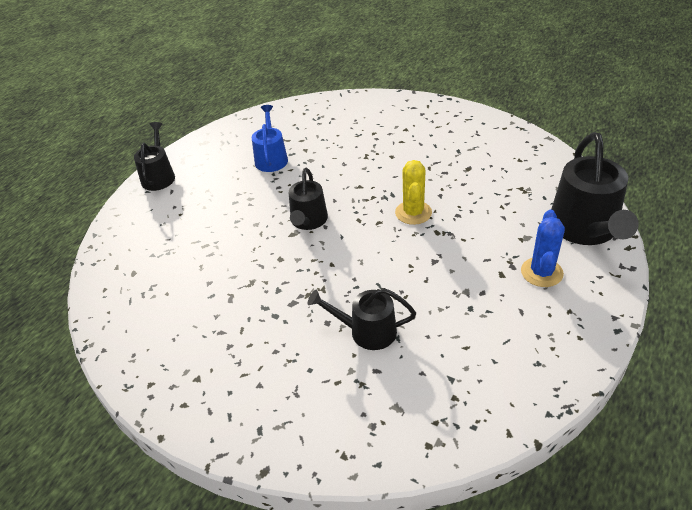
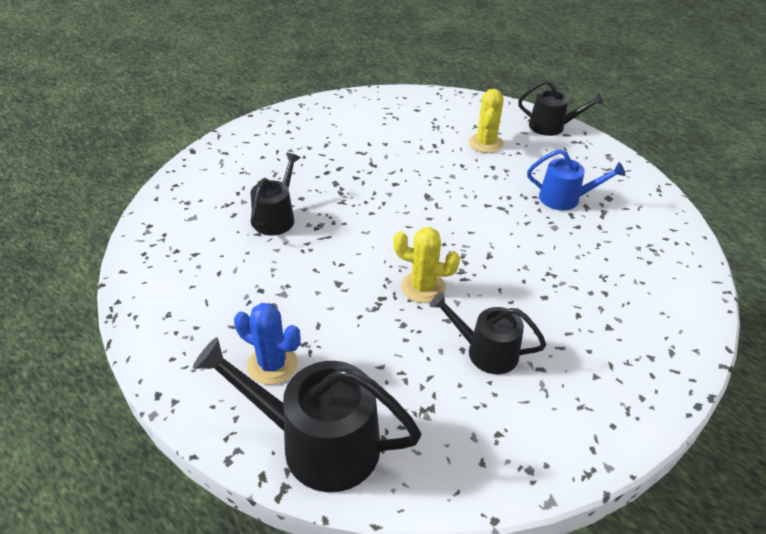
camera: 100 degrees right, 0 degrees up
(195, 212) = (486, 143): none -> yellow cactus
(308, 221) = (442, 208): black watering can -> black watering can (486, 351)

